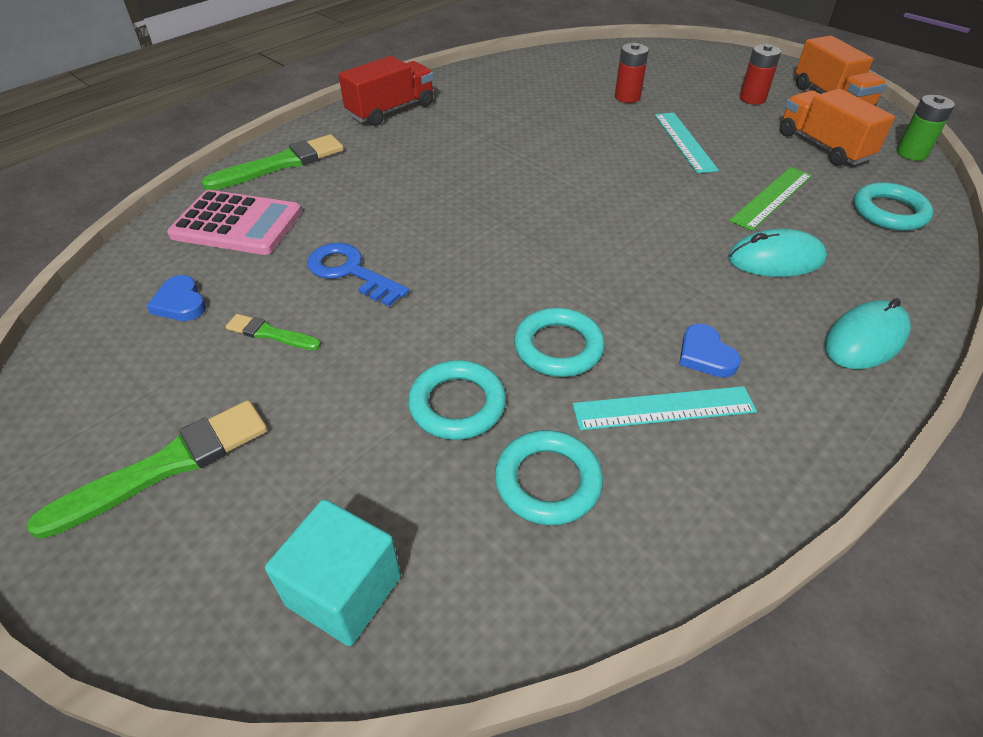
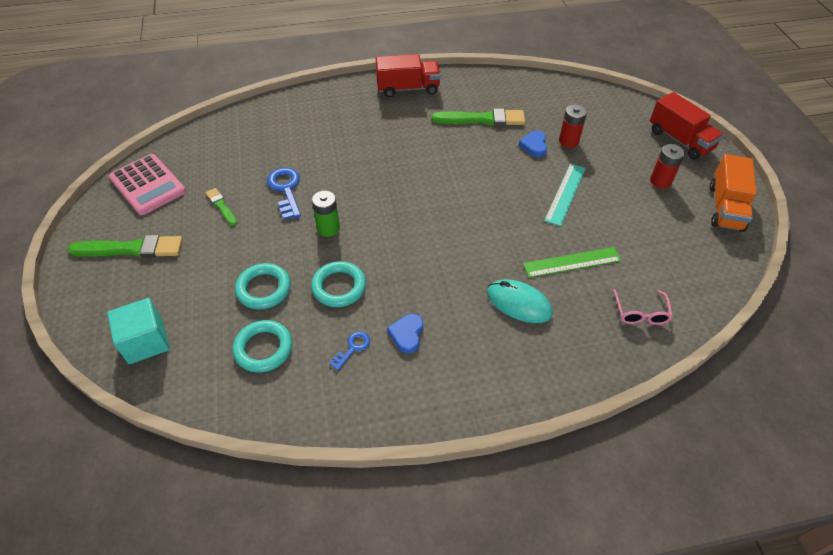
camera: 35 degrees right, 5 degrees up
(180, 303) = (200, 169): blue heart -> blue heart (534, 145)
(237, 224) = (261, 133): pink calculator -> pink calculator (148, 185)
(280, 164) = (314, 103): green brush -> green brush (482, 119)
(663, 408) = (353, 348): turquoise ruler -> blue key
(723, 62) = (680, 140): none -> red truck
(823, 146) = (662, 243): orange truck -> none
(865, 339) = (507, 378): turquoise mouse -> none
(889, 212) = (640, 313): turquoise ring -> pink glasses
(911, 153) = (724, 281): green battery -> green battery (328, 228)

